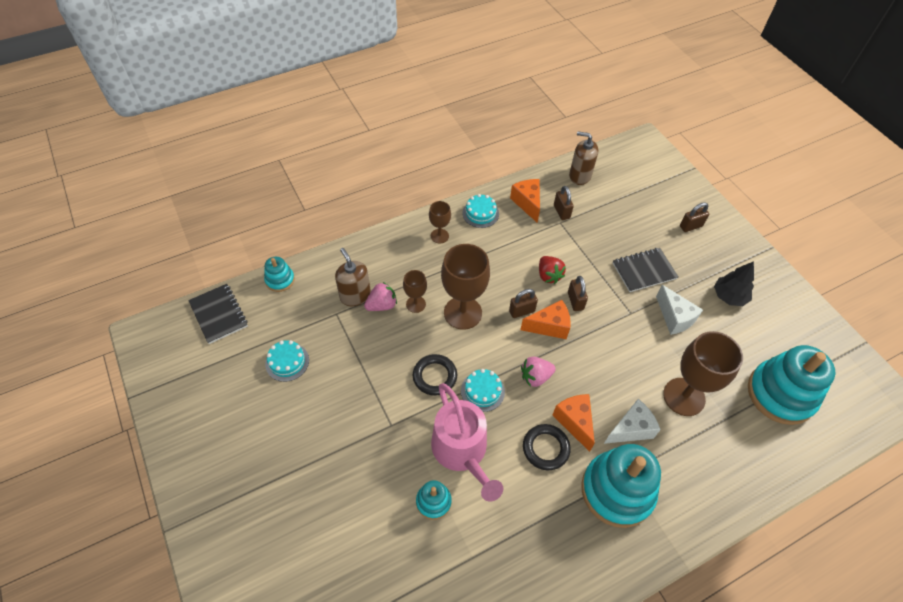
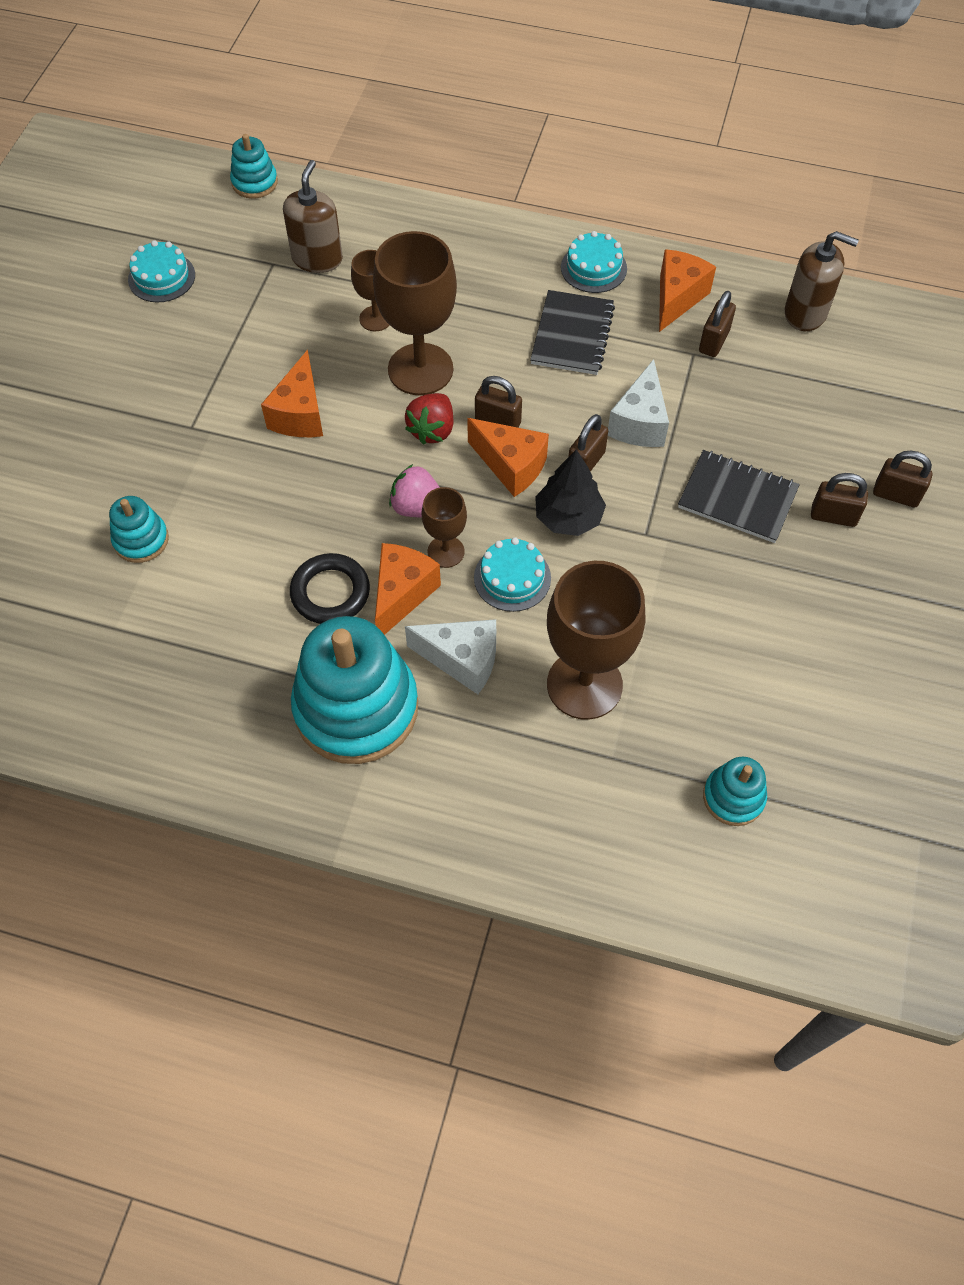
camera: 45 degrees right, 5 degrees up
(218, 314) = (150, 175): black notebook -> black notebook (572, 335)
(382, 305) = (335, 291): pink strawberry -> none
(435, 376) = (300, 414): black ring -> orange cheese
(439, 236) = (503, 259): brown goblet -> brown goblet (446, 552)
(462, 451) = (233, 516): pink watering can -> none
(482, 391) = (335, 473): turquoise cake -> turquoise cake (512, 578)
(548, 275) = (589, 406): red strawberry -> red strawberry (432, 430)
(579, 176) = (805, 313): brown soap dispenser -> brown soap dispenser turned 135 degrees clockwise
(674, 318) = (702, 587): white cheese -> white cheese (639, 423)
(682, 251) = (833, 516): none -> brown padlock
(729, 296) = (827, 624): black tree -> black tree (568, 517)
(780, 394) = (733, 797): turquoise stacking toy -> turquoise stacking toy, size x0.48

